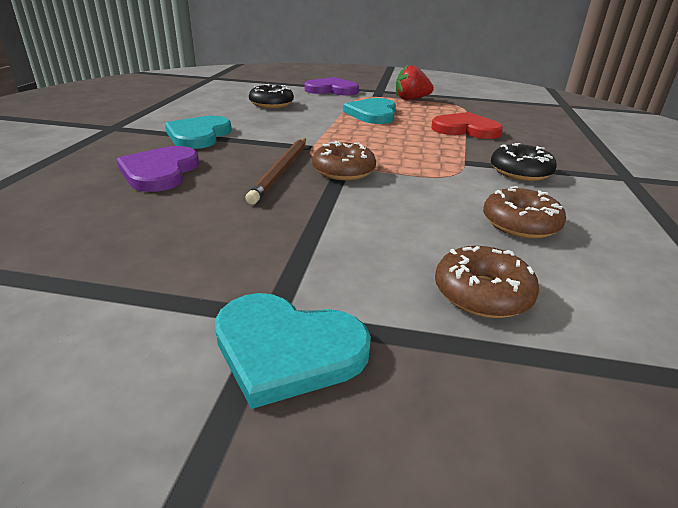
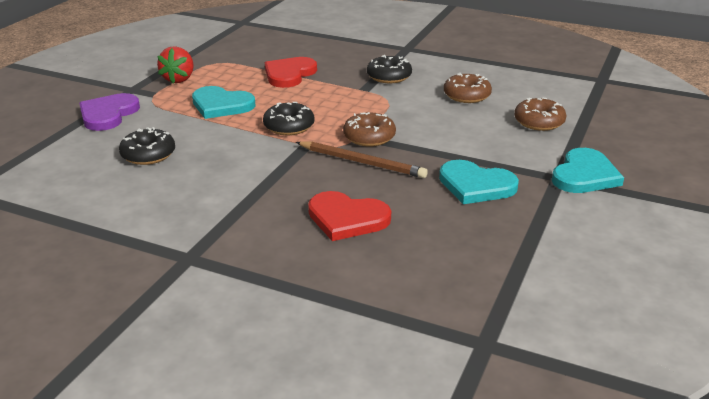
camera: 75 degrees left, 0 degrees up
(160, 172) = (347, 218): purple heart -> red heart
(198, 135) = (247, 200): turquoise heart -> turquoise heart (476, 185)
(346, 138) = (289, 126): none -> black donut

